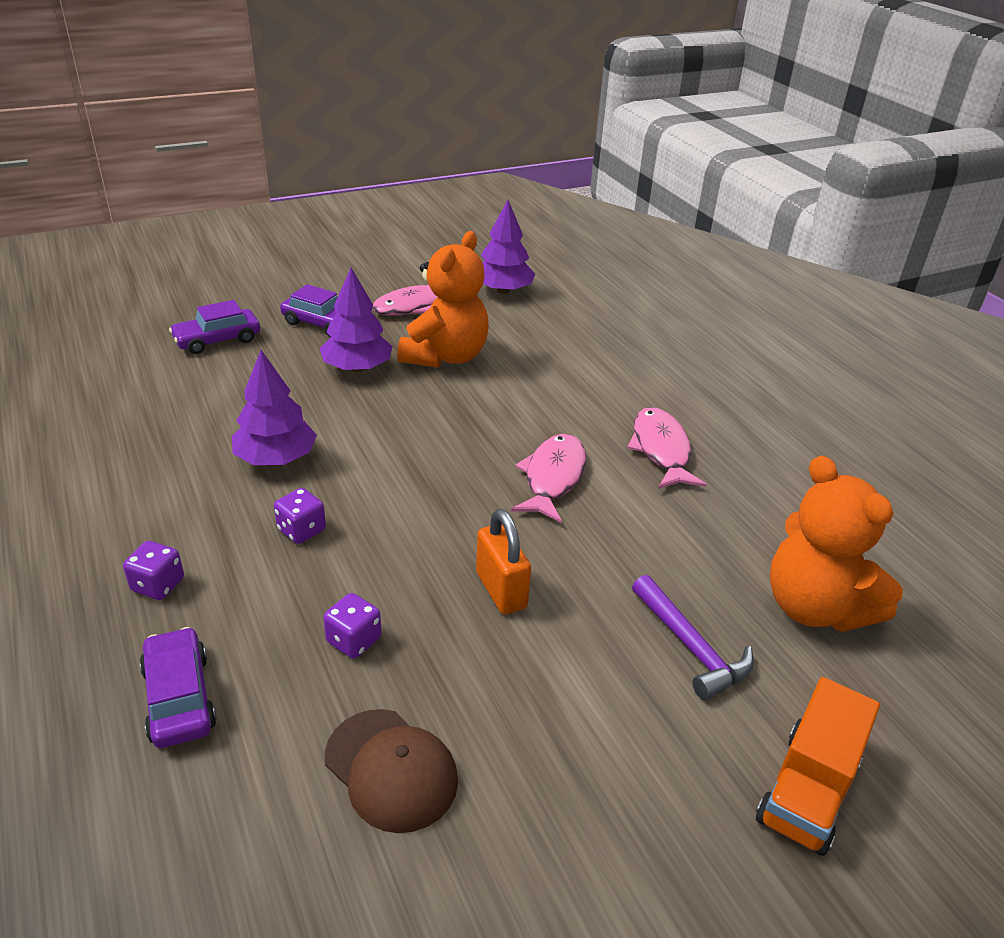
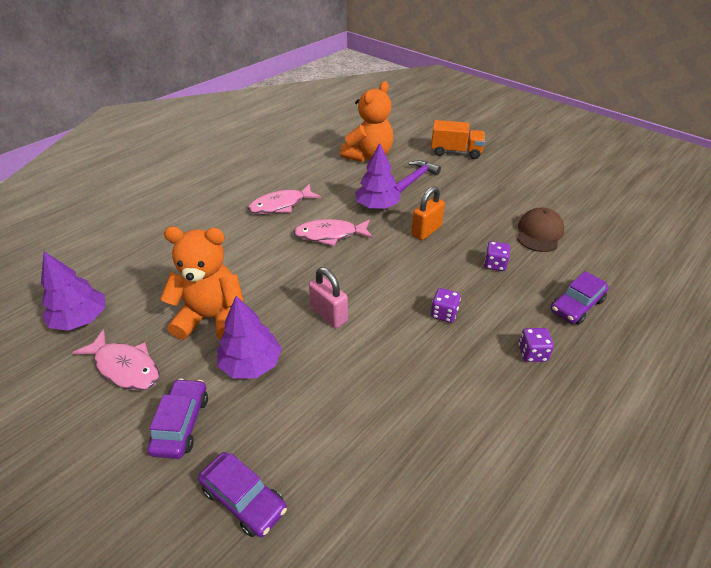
camera: 110 degrees left, 5 degrees up
(276, 458) = (391, 357): purple tree -> purple tree (377, 206)
(385, 433) = (329, 315): none -> pink padlock

